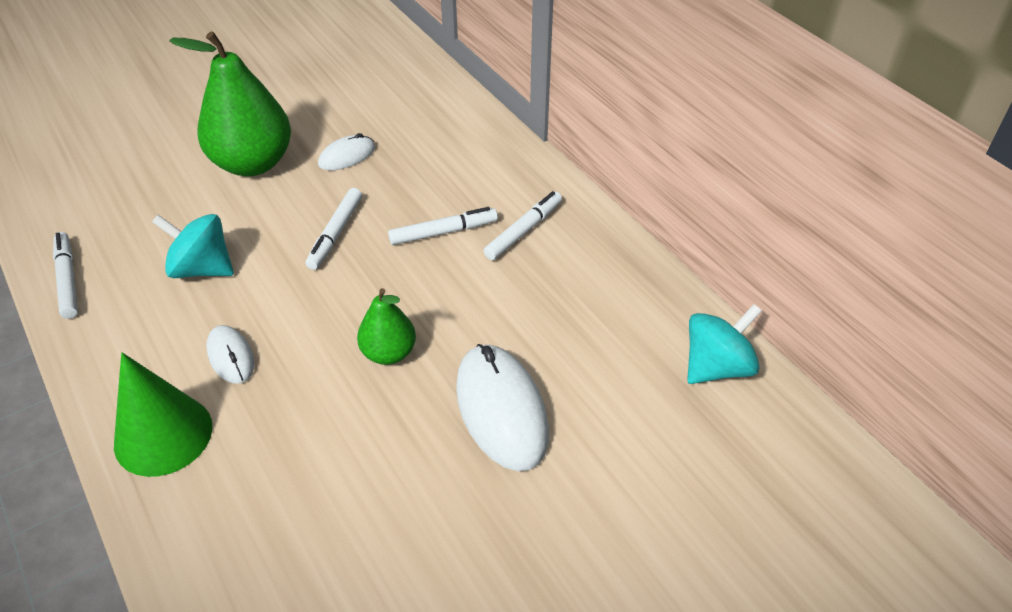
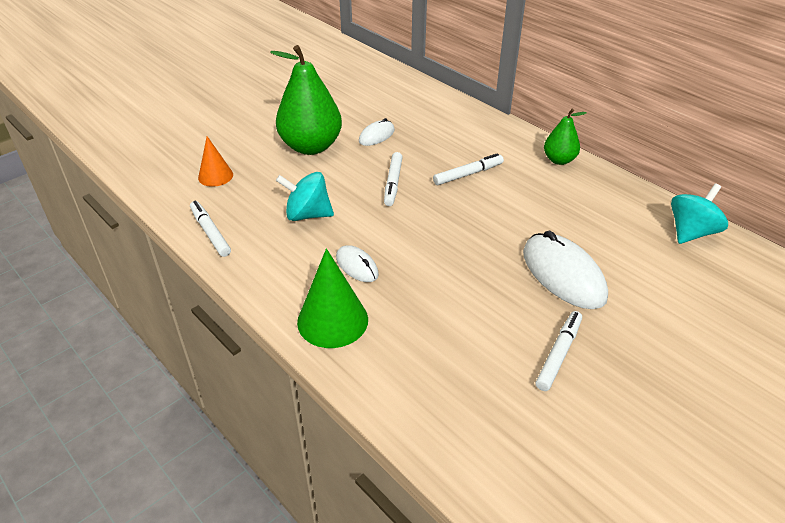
camera: 10 degrees left, 5 degrees down
(111, 194) = (215, 176): none -> orange cone
(389, 353) = (468, 250): green pear -> green pear (559, 160)
(524, 231) = (522, 168): white marker -> white marker (558, 354)

